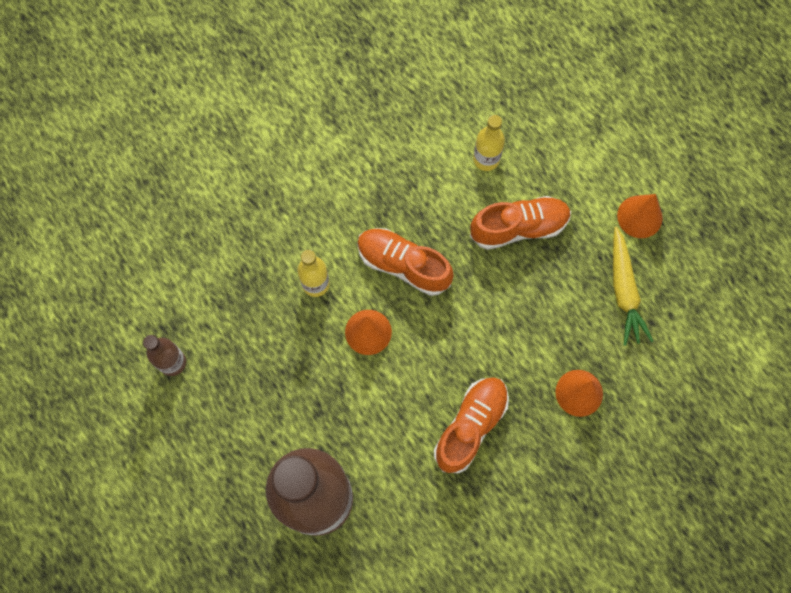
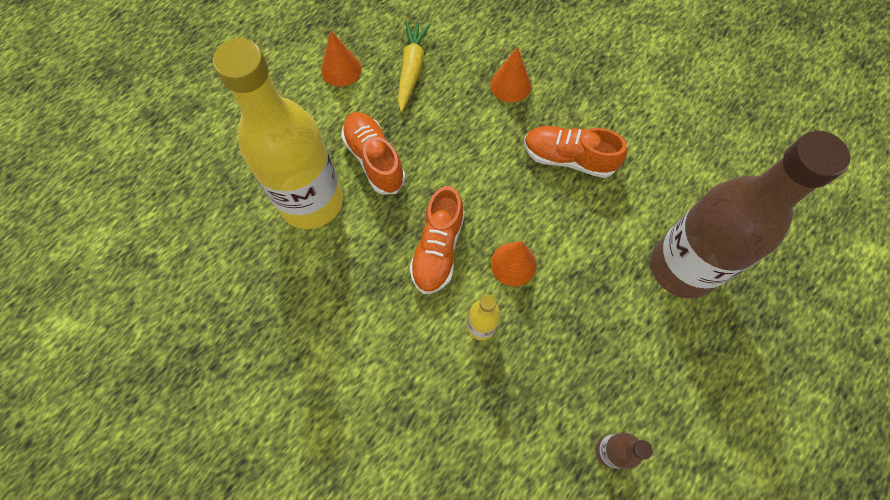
camera: 105 degrees left, 5 degrees down
(486, 159) = (311, 201): yellow bottle -> yellow bottle, size x2.46
(624, 291) = (411, 69): yellow carrot -> yellow carrot turned 60 degrees counterclockwise

